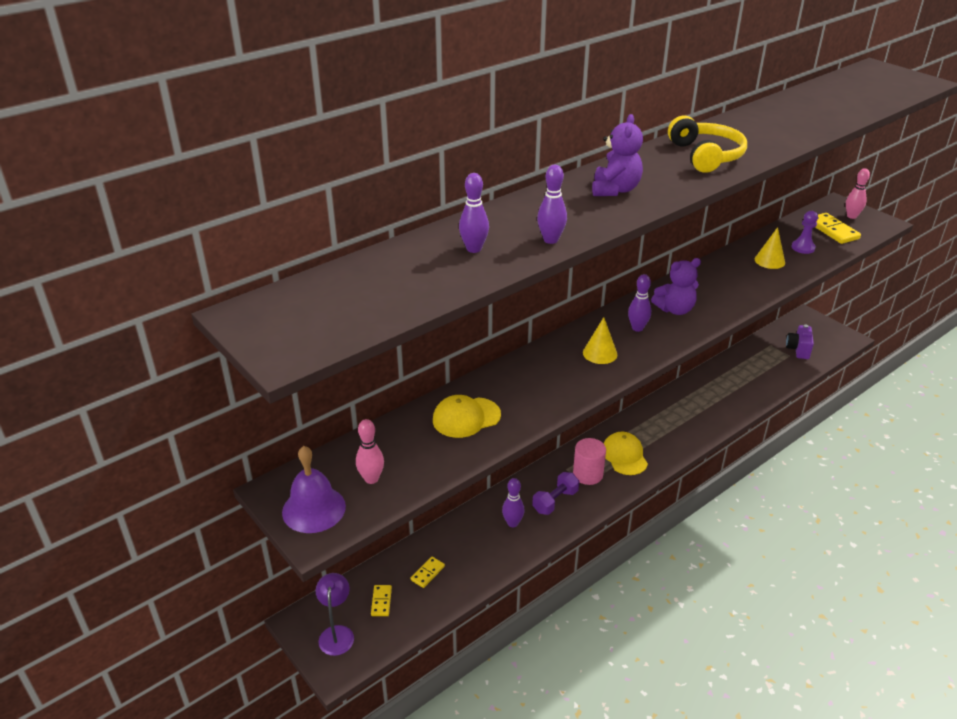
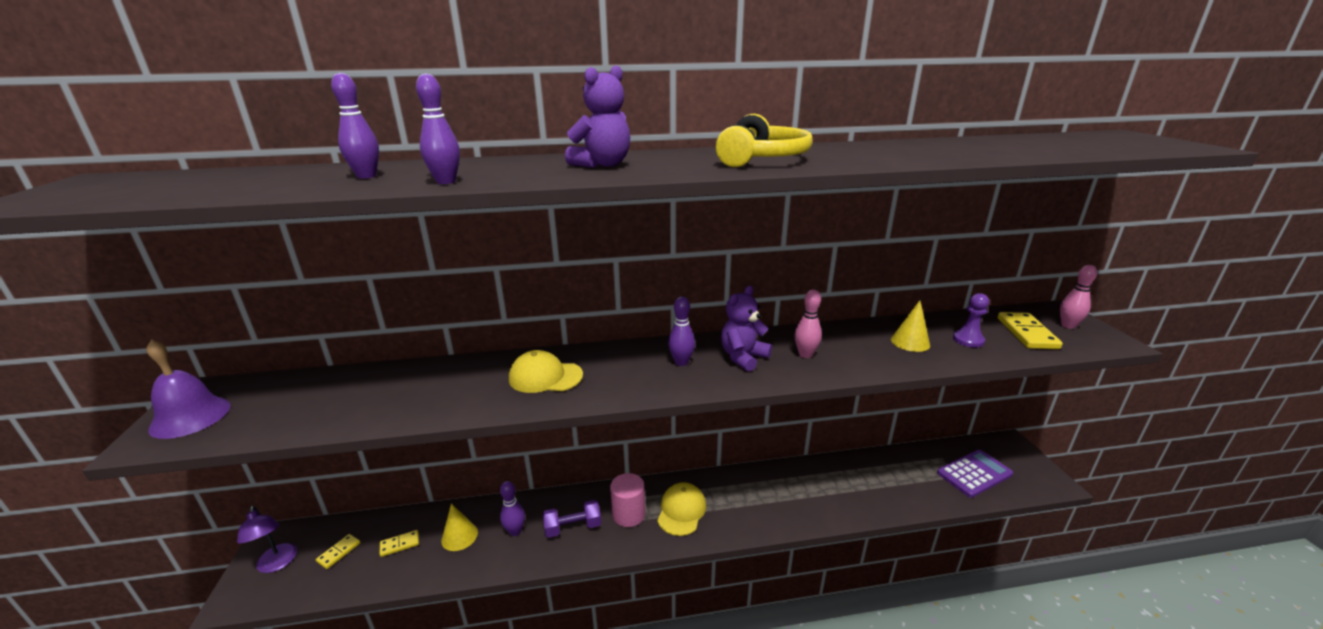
camera: 30 degrees right, 10 degrees down
(337, 633) = (277, 564): purple lamp -> purple lamp turned 120 degrees clockwise
(371, 479) = (267, 410): pink bowling pin -> pink bowling pin (805, 354)
(466, 417) = (416, 387): yellow cap -> yellow cap (545, 377)
(600, 353) = (613, 373): yellow cone -> yellow cone (459, 536)
(675, 309) = (743, 357): purple teddy bear -> purple teddy bear turned 120 degrees clockwise
(798, 350) = (974, 474): purple camera -> purple calculator

